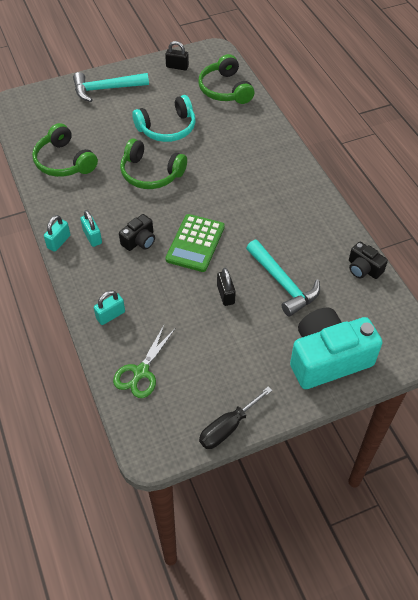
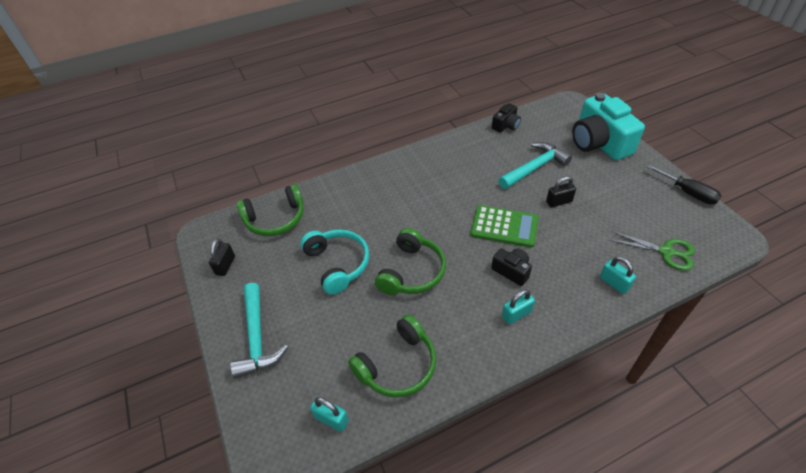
camera: 90 degrees left, 5 degrees down
(59, 242) = (531, 347): turquoise padlock -> turquoise padlock (331, 419)

